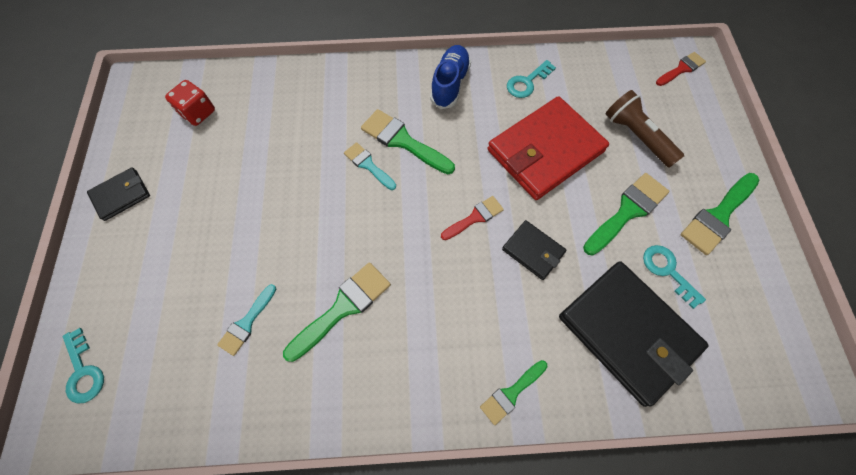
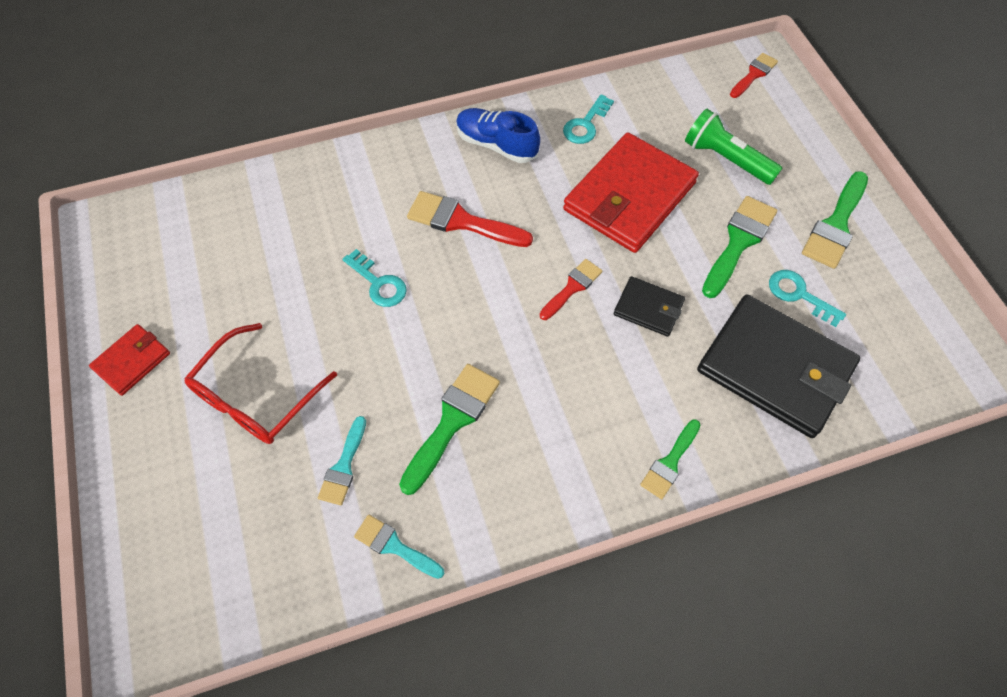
camera: 15 degrees left, 5 degrees down
(83, 371) = (161, 571): turquoise key -> turquoise key (378, 283)
(121, 195) = (132, 361): black wallet -> red wallet
(198, 113) = (195, 243): red dice -> none
(200, 247) = (256, 397): none -> red glasses
(368, 165) = (429, 257): turquoise brush -> turquoise brush (394, 546)
(403, 141) = (461, 221): green brush -> red brush
(450, 84) = (496, 145): blue shoe -> blue shoe turned 60 degrees counterclockwise
(636, 137) = (726, 159): brown flashlight -> green flashlight

